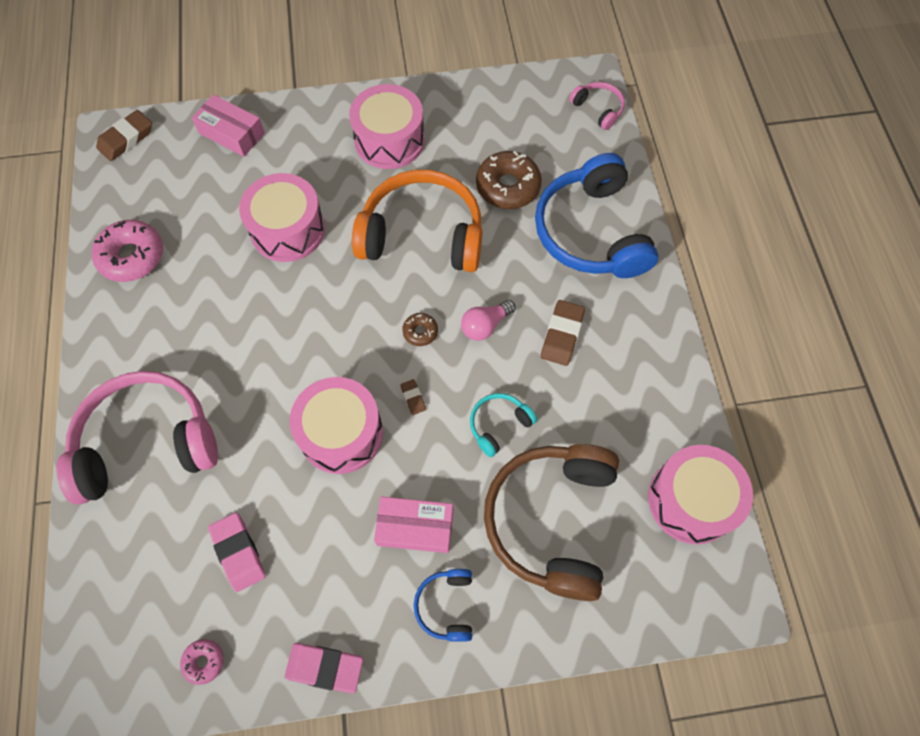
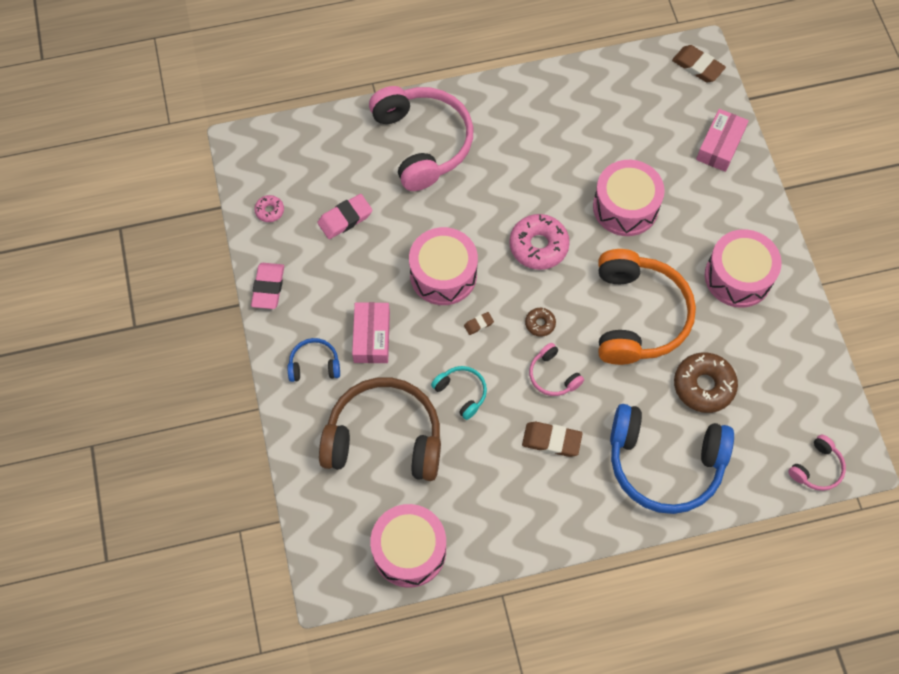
camera: 85 degrees right, 0 degrees up
(132, 256) = (581, 97): pink donut -> pink donut (538, 246)
(485, 325) = (553, 376): pink light bulb -> pink headphones
(591, 232) = (664, 464): blue headphones -> blue headphones turned 150 degrees counterclockwise

